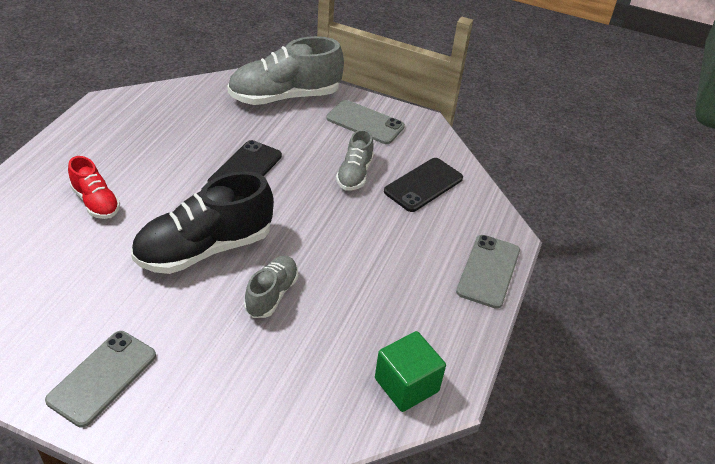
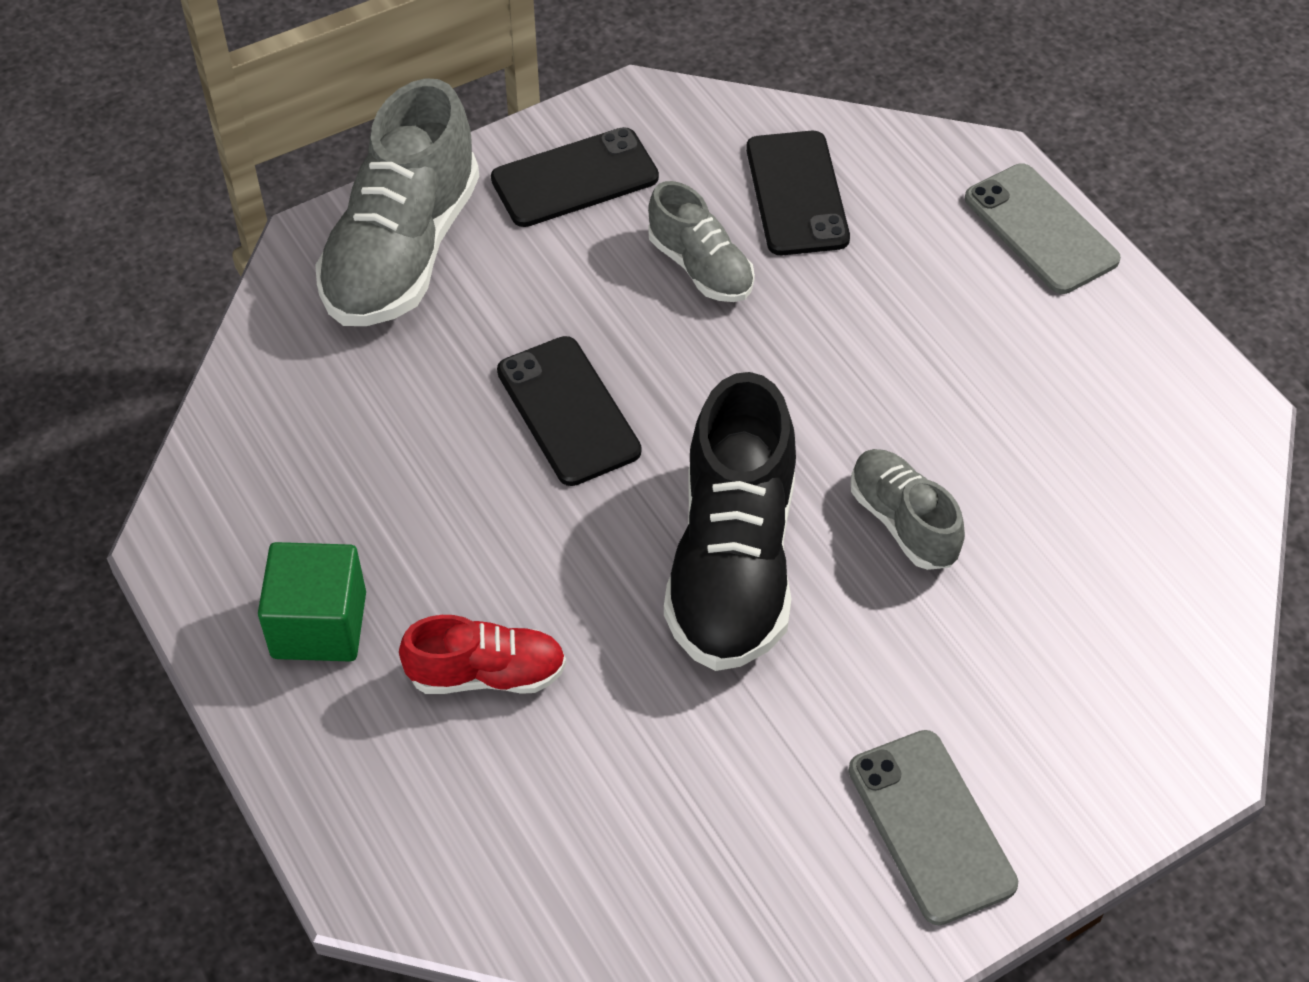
camera: 50 degrees left, 10 degrees up
(365, 122) = (574, 178): grey phone -> black phone
(406, 385) = (1187, 450): green cube -> green cube (319, 625)

